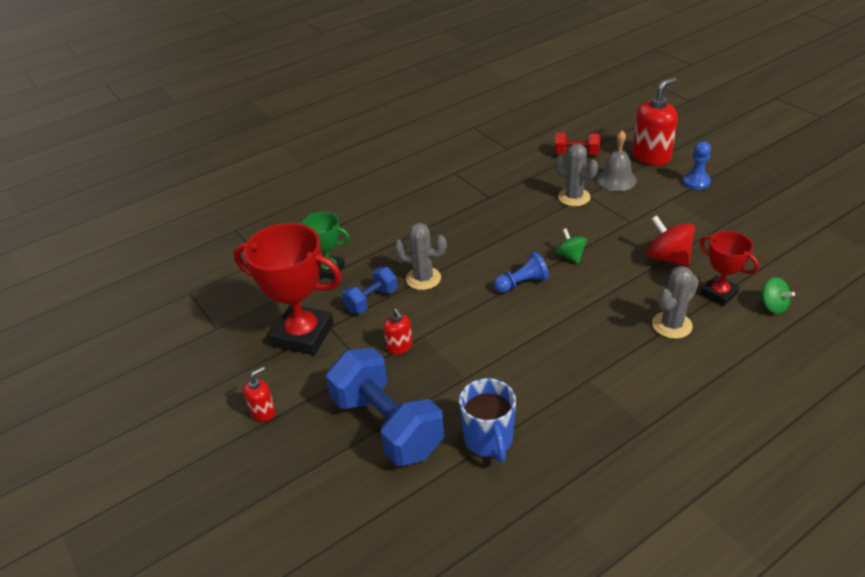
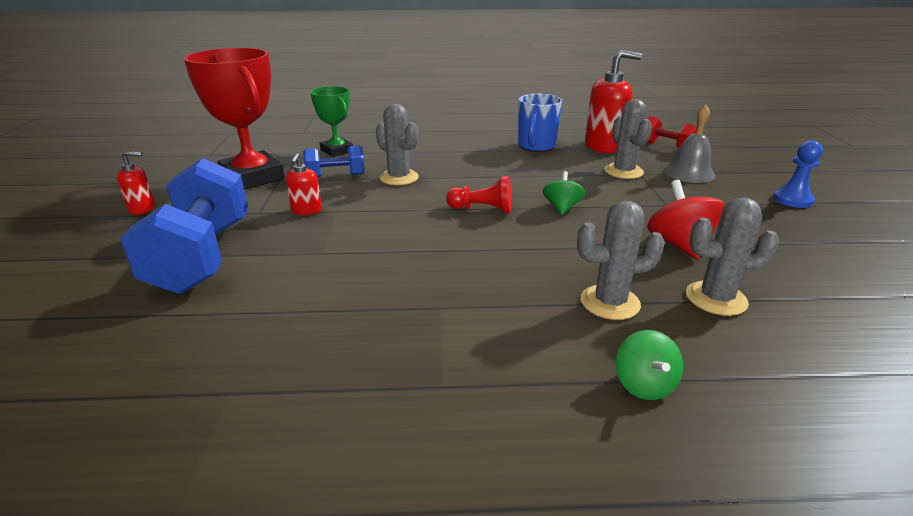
camera: 30 degrees right, 10 degrees down
(489, 440) = (259, 309): blue mug -> blue mug (536, 146)
(522, 283) = (482, 209): blue pawn -> red pawn
(651, 156) = (753, 169): red soap dispenser -> red soap dispenser (604, 146)
(719, 293) = (716, 298): red trophy -> grey cactus
(772, 306) = (791, 342): green spinning top -> green spinning top (644, 384)

